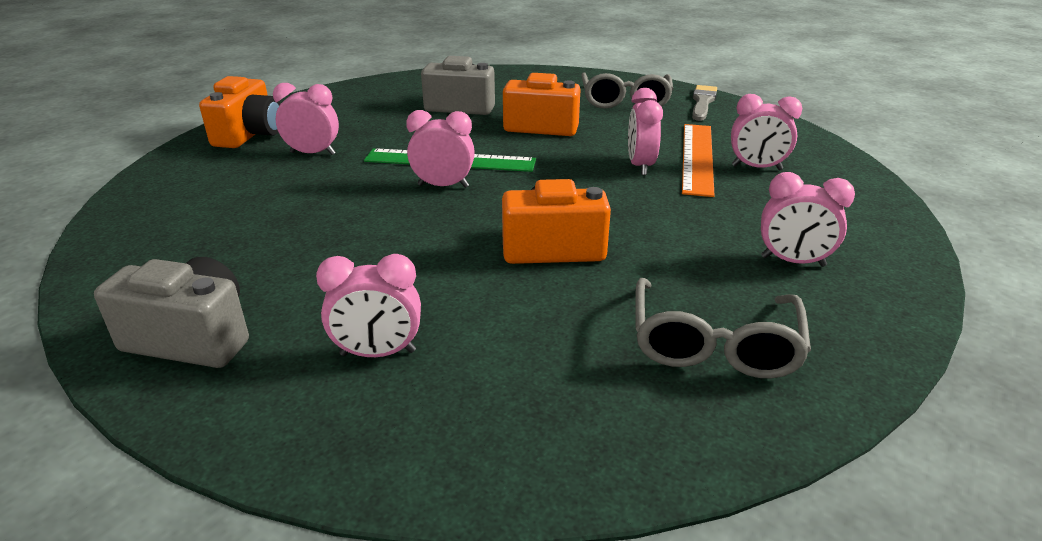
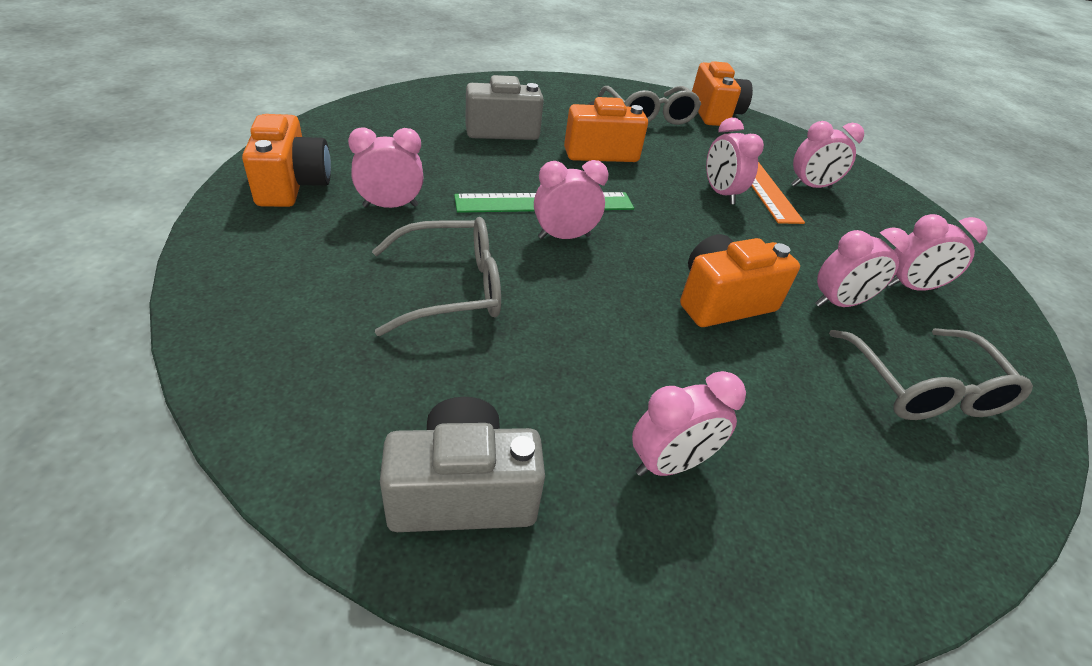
camera: 25 degrees left, 10 degrees up
(309, 211) = (451, 288): none -> grey glasses
(684, 264) = (838, 303): none -> pink clock
(702, 102) = (714, 113): grey brush -> orange camera

